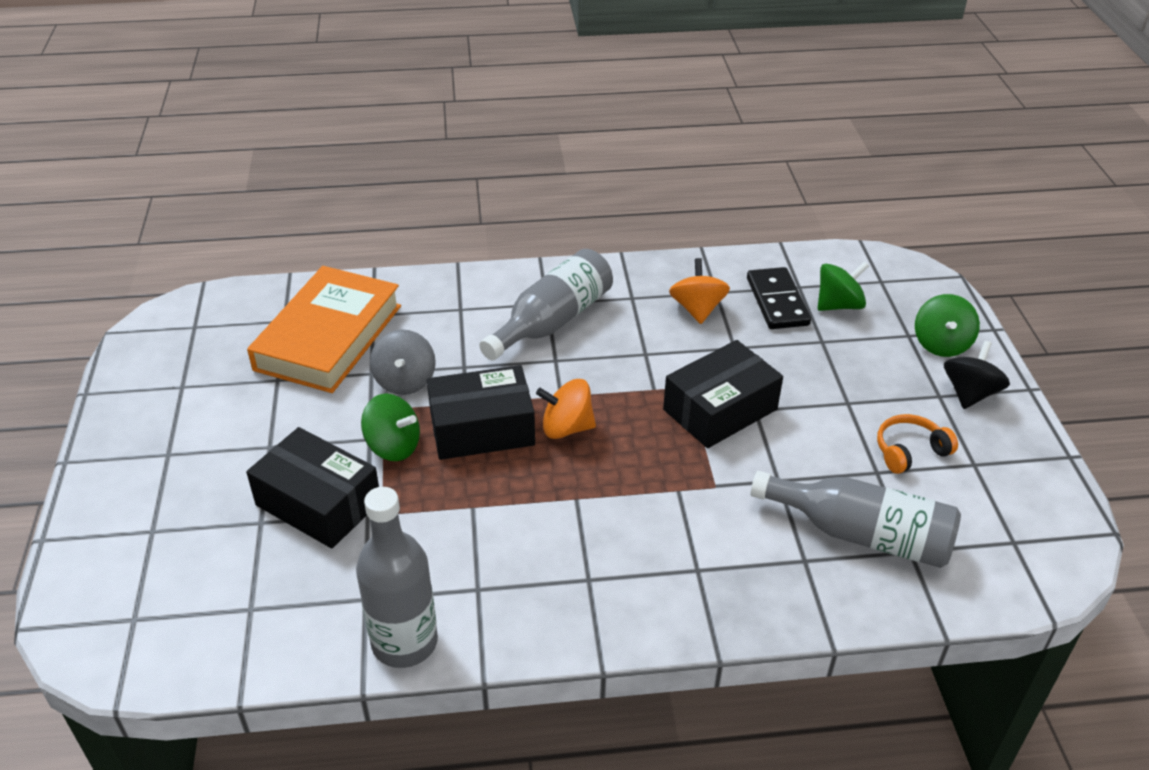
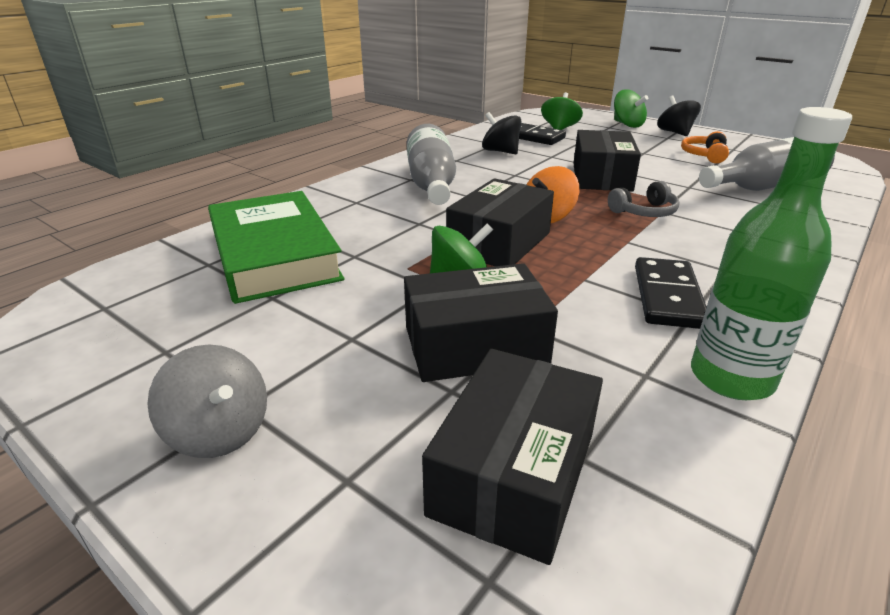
camera: 45 degrees left, 10 degrees down
(212, 588) = (513, 473): none -> black box
(329, 337) = (274, 255): orange book -> green book
(404, 642) = (731, 378): grey bottle -> green bottle
(405, 381) = (391, 247): grey spinning top -> grey spinning top (220, 432)
(495, 564) = (668, 296): none -> black domino
(660, 479) = (644, 212): none -> grey headphones
(697, 309) = (500, 151): orange spinning top -> black spinning top

